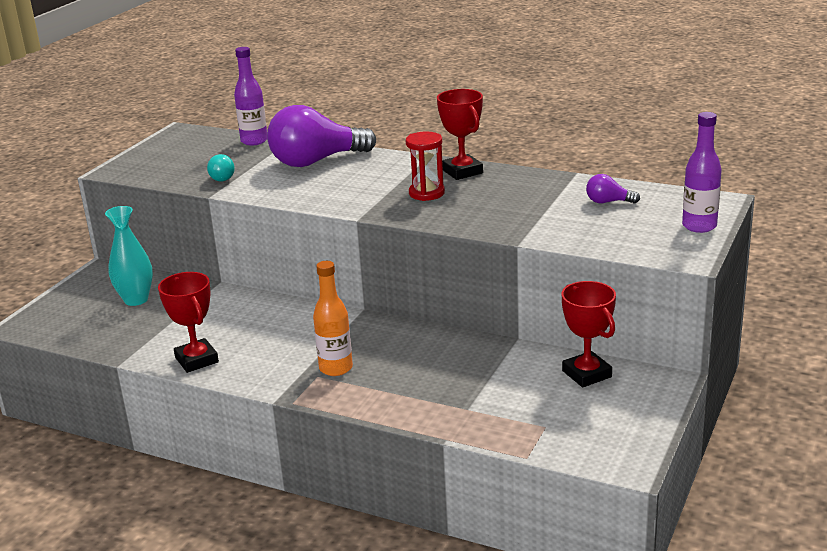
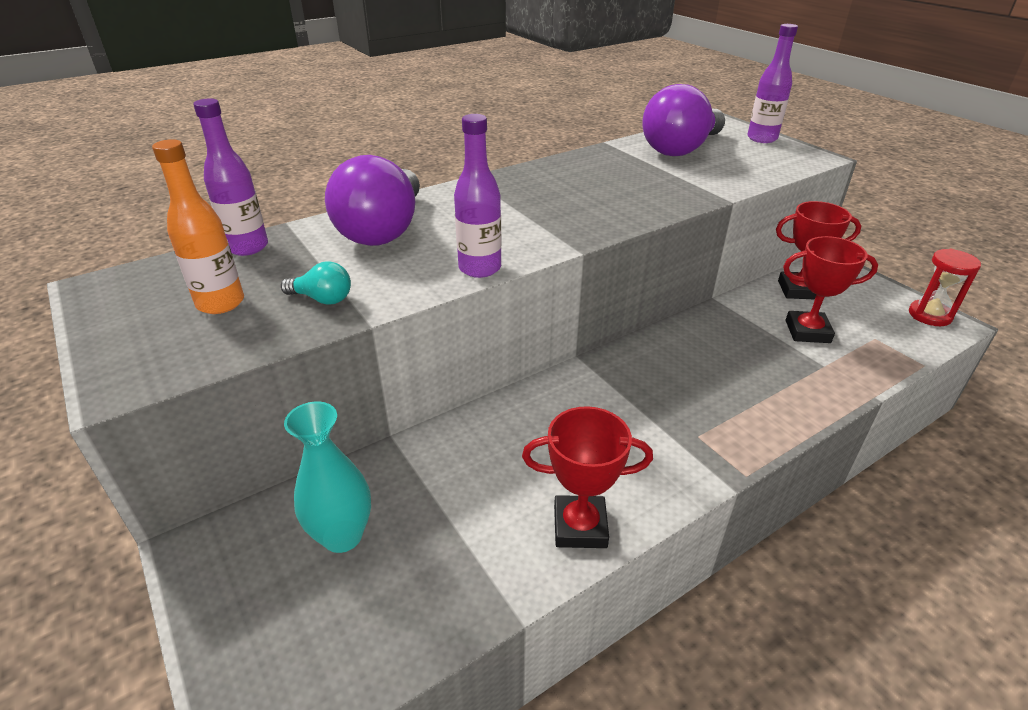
camera: 60 degrees left, 10 degrees up
(300, 200) = (480, 268): none -> purple bottle
(336, 368) = (690, 417): orange bottle -> orange bottle (220, 303)
(426, 193) = (562, 203): red hourglass -> red hourglass (929, 315)
(462, 171) = (534, 176): red trophy -> red trophy (807, 331)
(608, 202) = (681, 149): purple light bulb -> purple light bulb, size x2.32

